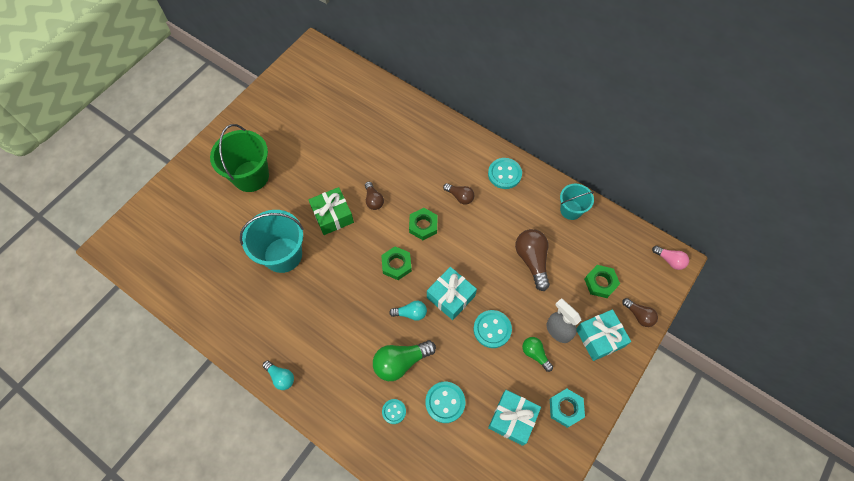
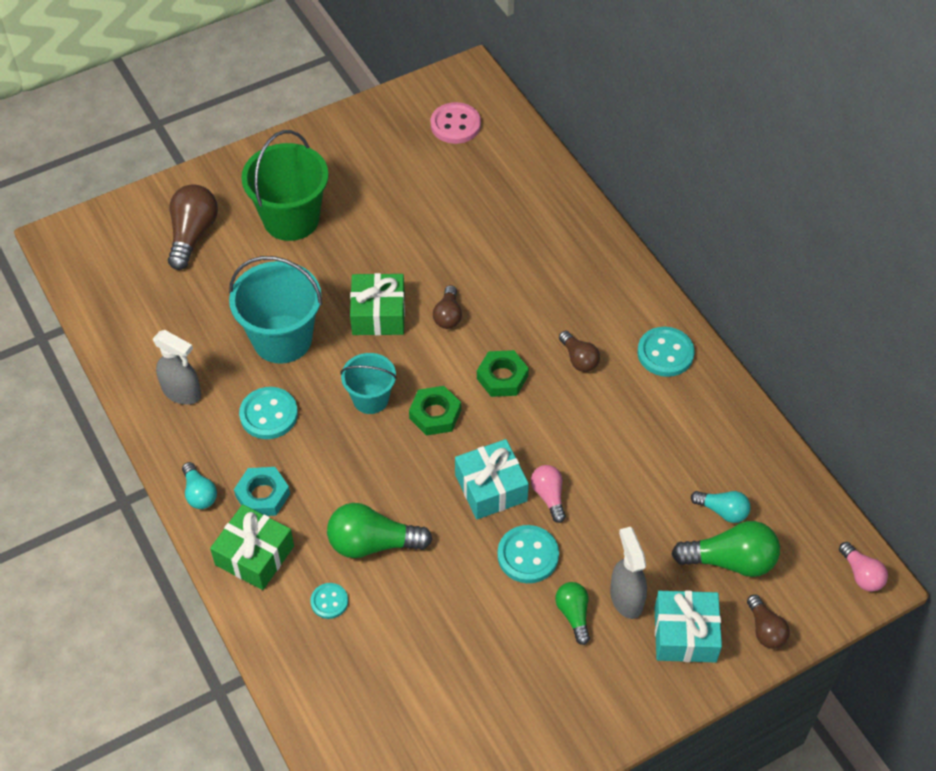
camera: 25 degrees right, 10 degrees down
(238, 315) = (182, 392): none -> grey spray bottle
(320, 81) = (455, 125): none -> pink button
(334, 402) = (254, 555): none -> green gift
(410, 313) = (421, 486): turquoise light bulb -> turquoise light bulb (722, 511)
(445, 402) = (407, 621): turquoise button -> turquoise button (269, 414)
(485, 287) = (549, 496): none -> pink light bulb
(512, 419) = (492, 684): turquoise gift -> none
(532, 260) = (640, 488): brown light bulb -> brown light bulb (192, 235)
(565, 408) = (579, 705): turquoise nut -> turquoise nut (263, 495)
(571, 210) = (742, 442): turquoise bucket -> turquoise bucket (370, 399)
(600, 283) = (730, 560): green nut -> green light bulb

